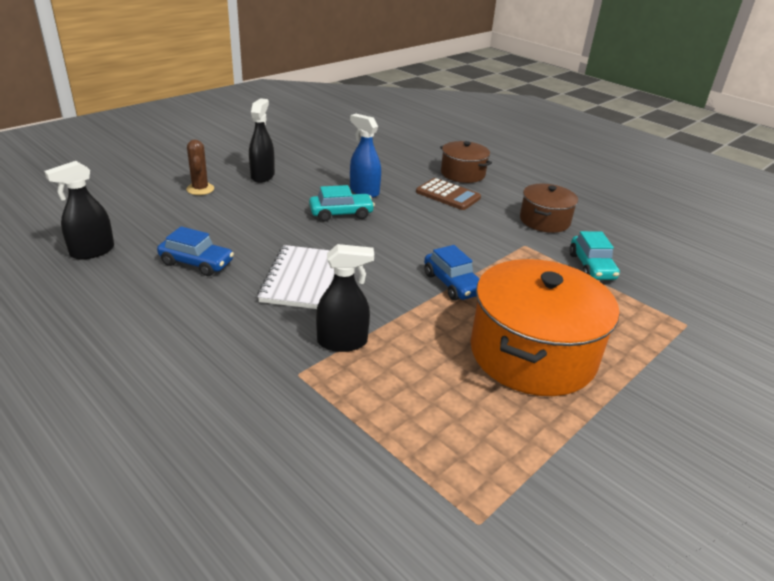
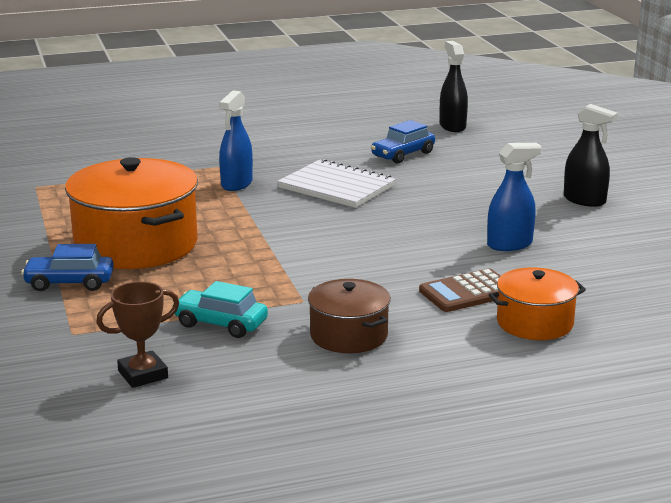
camera: 120 degrees right, 10 degrees down
(200, 189) = (561, 169): brown cactus -> none
(341, 214) = (457, 222): turquoise car -> none
(342, 342) = (236, 184): black spray bottle -> blue spray bottle
(452, 284) = (268, 241): blue car -> blue car (69, 283)
(462, 173) = (535, 323): brown pot -> orange pot
(679, 275) = (143, 374): none -> brown trophy

